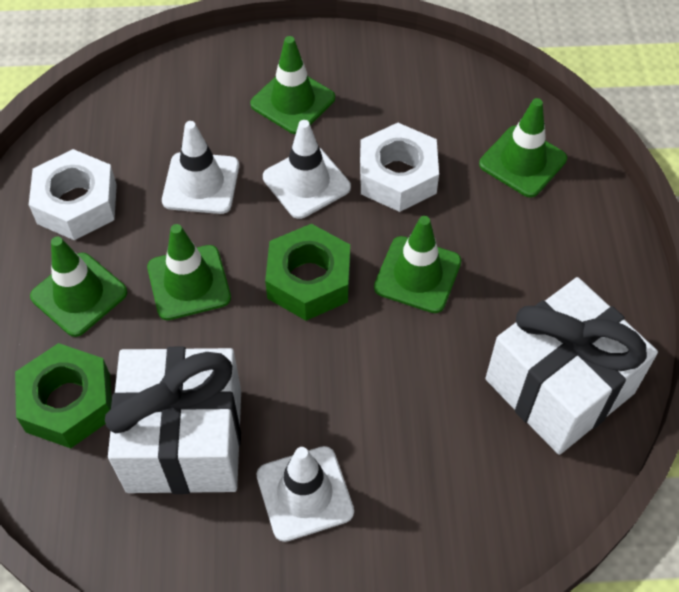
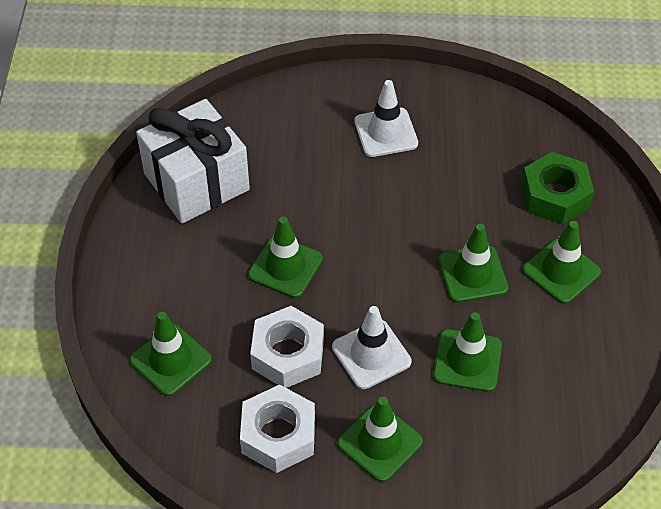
camera: 175 degrees left, 5 degrees down
(77, 204) = (577, 349): white nut -> white nut (278, 435)
(184, 440) = (468, 167): white gift -> none
(201, 183) = (467, 360): white traffic cone -> green traffic cone
(309, 280) = (374, 269): green nut -> none

